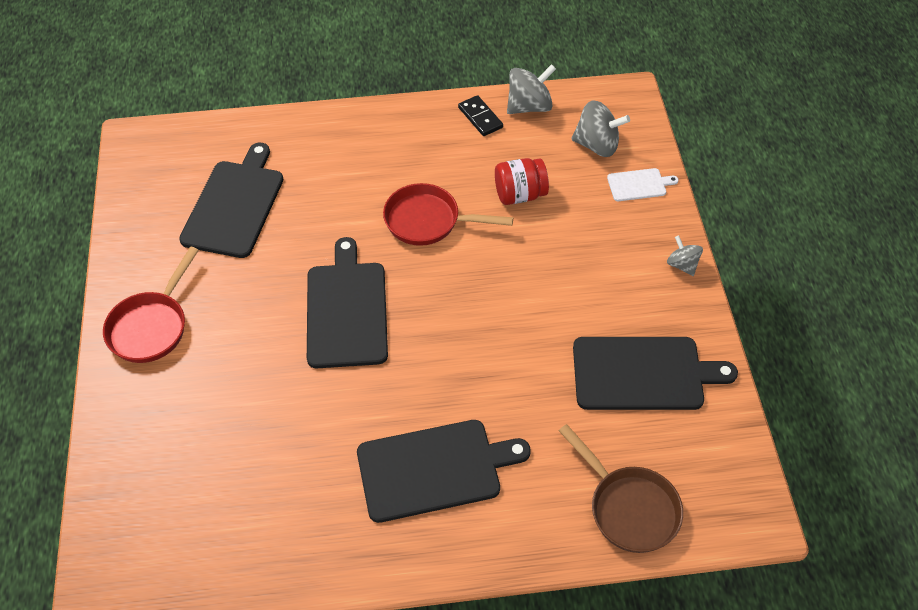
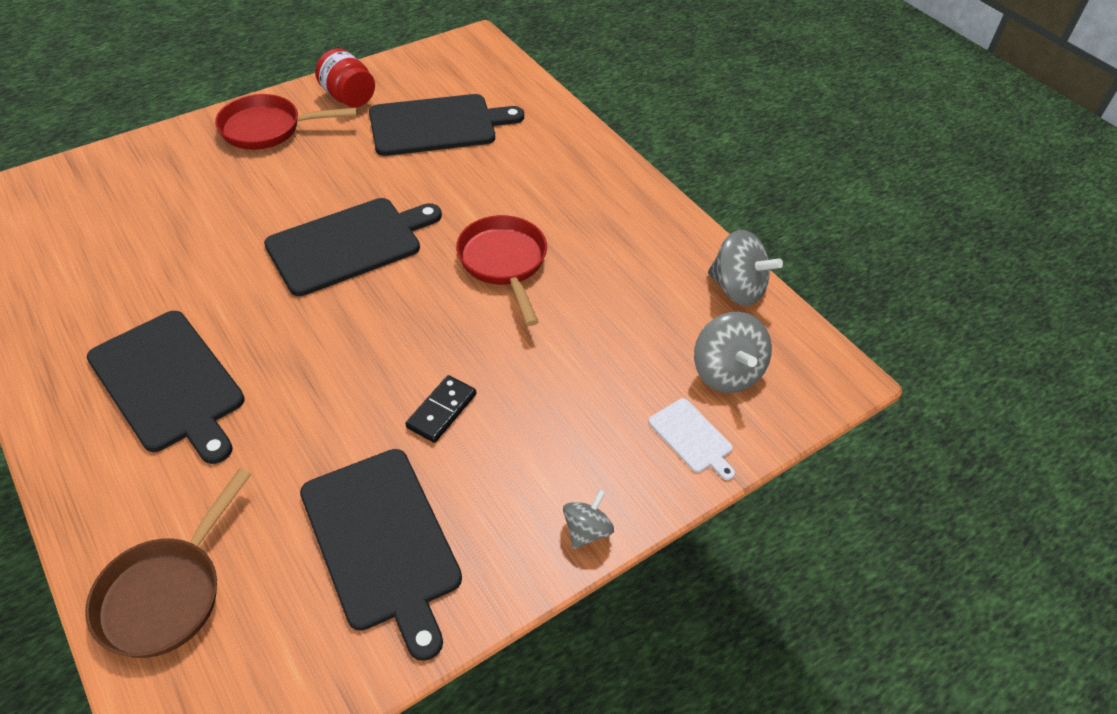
camera: 60 degrees right, 5 degrees down
(480, 117) = (685, 253): black domino -> black domino (442, 411)
(520, 194) = (594, 326): red jar -> red jar (348, 97)

